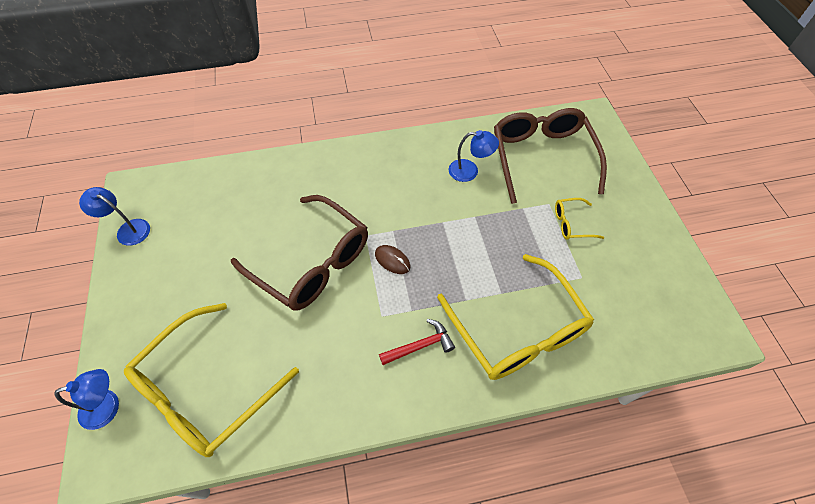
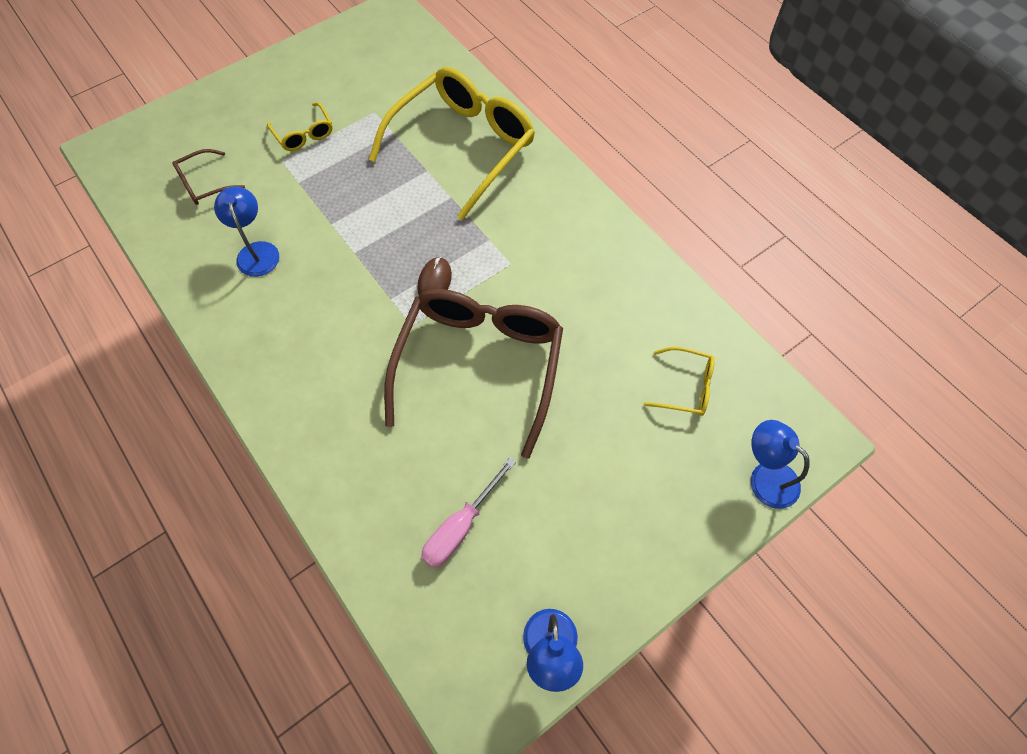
camera: 115 degrees left, 5 degrees up
(206, 389) = (685, 387): yellow glasses -> yellow glasses, size x0.44
(220, 214) = (461, 526): none -> pink screwdriver
(420, 346) = (525, 217): red hammer -> none
(542, 158) = (204, 184): brown glasses -> brown glasses, size x0.44

